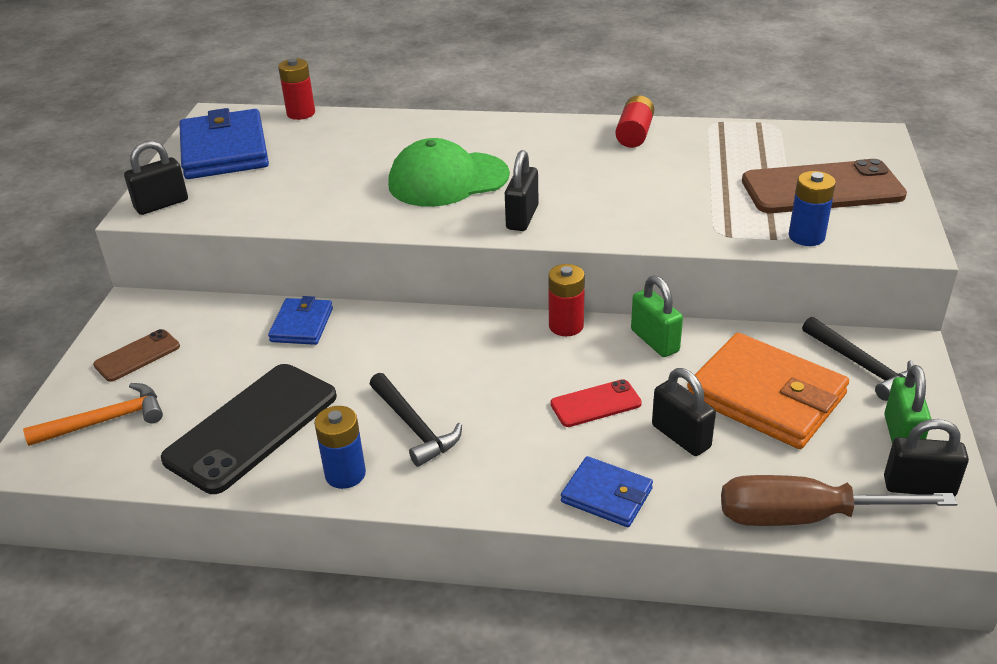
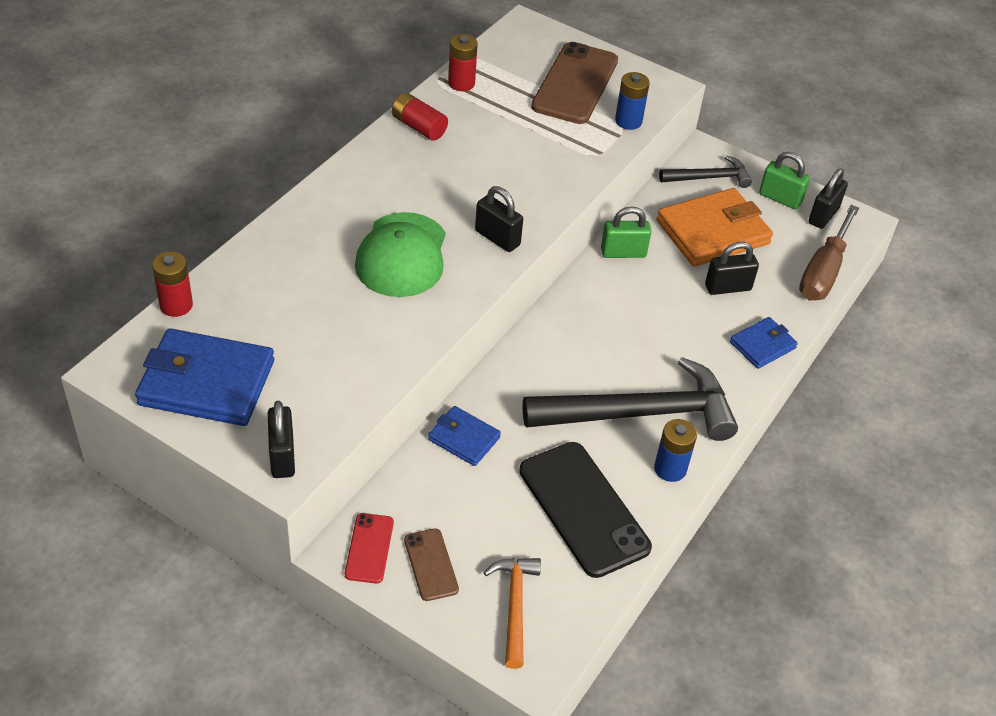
camera: 70 degrees left, 10 degrees up
(414, 427) = (640, 414): black hammer -> black hammer, size x1.94
(566, 326) = (575, 288): red battery -> red battery (461, 83)
(595, 404) = (672, 311): red phone -> red phone (369, 548)

